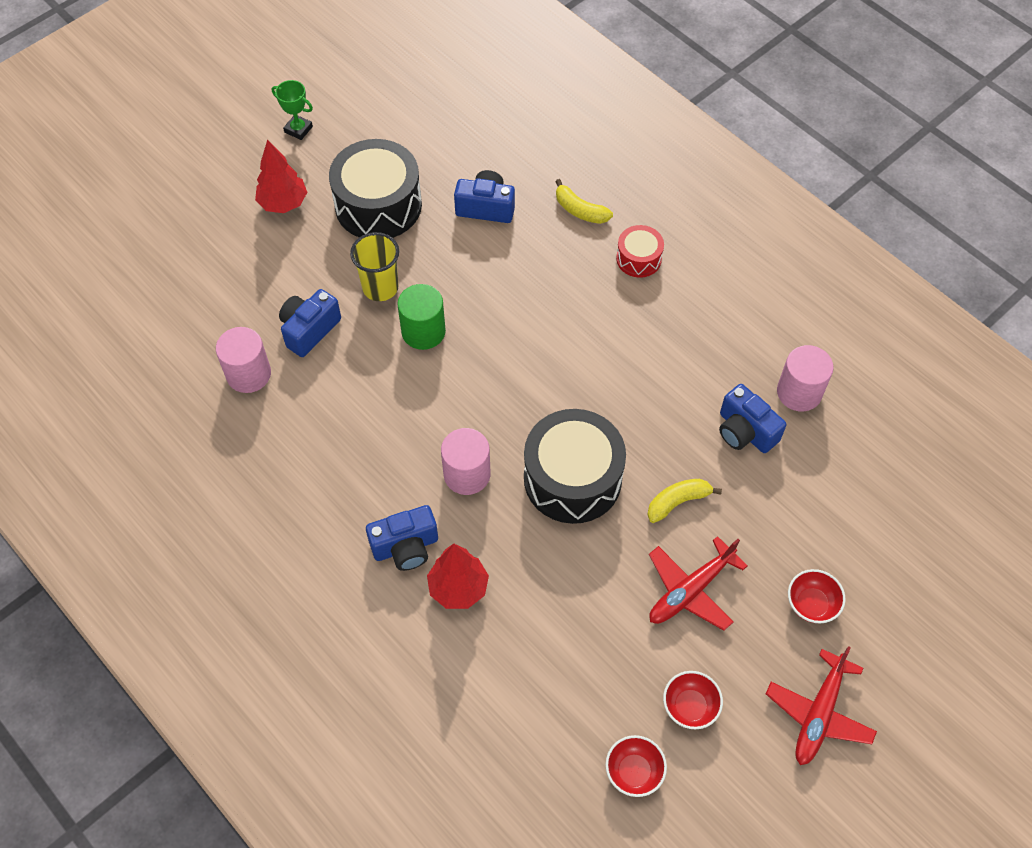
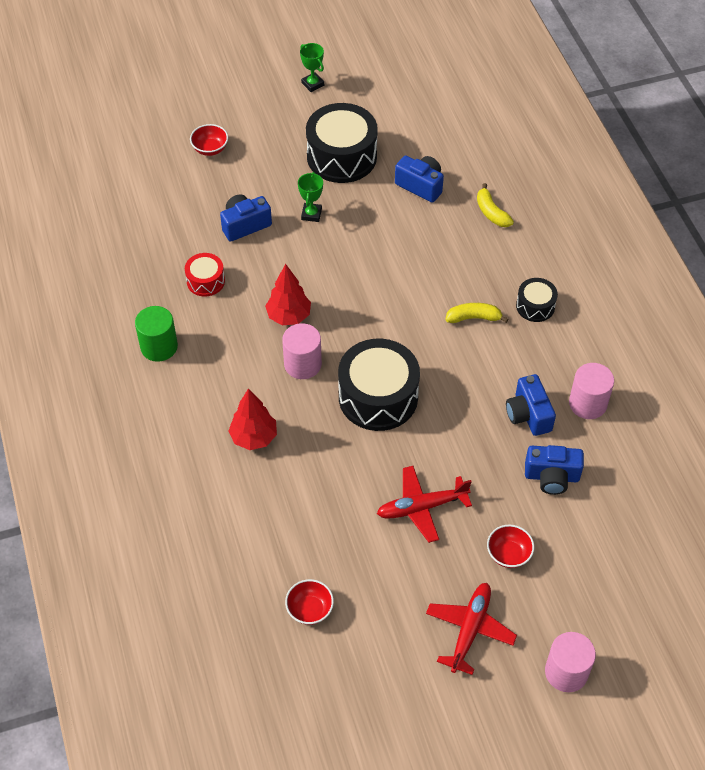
camera: 25 degrees right, 5 degrees down
(248, 374) = (186, 239): pink cylinder -> pink cylinder (566, 672)
(283, 203) = (274, 132): red tree -> red tree (288, 316)
(380, 288) = (311, 214): yellow cup -> green trophy
(405, 547) = (232, 395): blue camera -> blue camera (551, 477)
(423, 331) = (326, 255): green cylinder -> green cylinder (159, 346)
(638, 259) = (517, 263): red drum -> red drum (205, 281)
(677, 502) = (447, 443): yellow banana -> yellow banana (474, 318)
(684, 302) = (535, 306): none -> black drum
(690, 706) = (375, 584): red bowl -> red bowl (210, 149)
(819, 713) = (469, 630): red plane -> red plane turned 150 degrees clockwise

